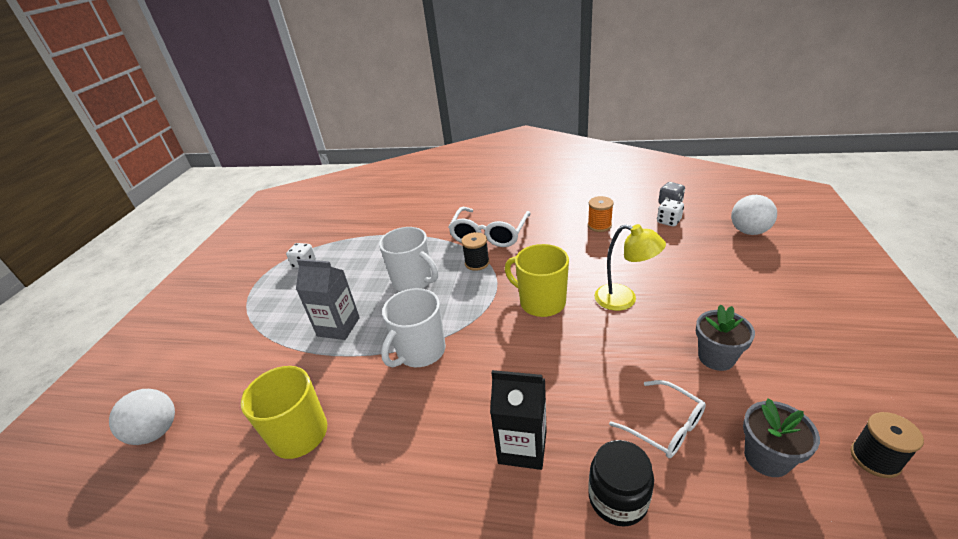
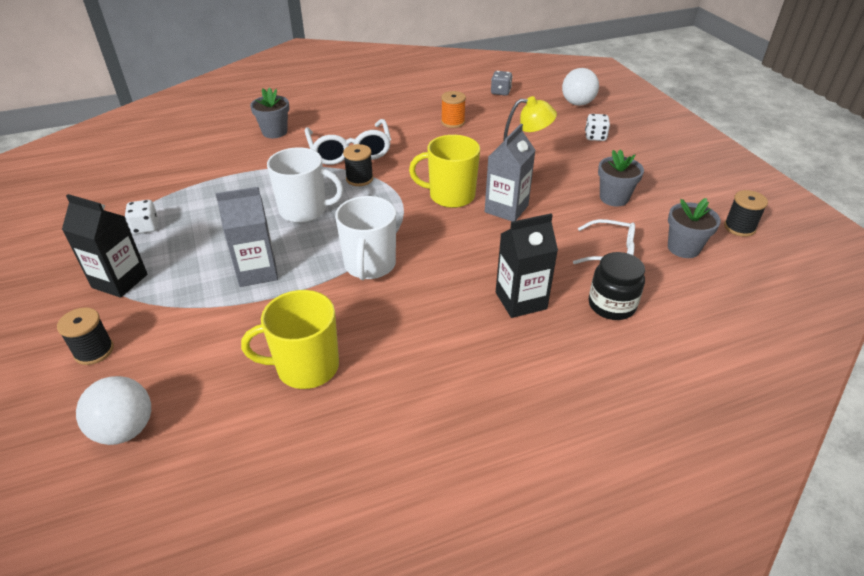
camera: 35 degrees left, 5 degrees up
(196, 355) = (94, 351): none -> black spool
(255, 303) = (119, 281): none -> black carton
(447, 204) = (274, 132): none -> grey flower pot
(584, 333) = (506, 209): none -> grey carton
(668, 221) = (510, 107): white dice -> white dice (595, 137)

